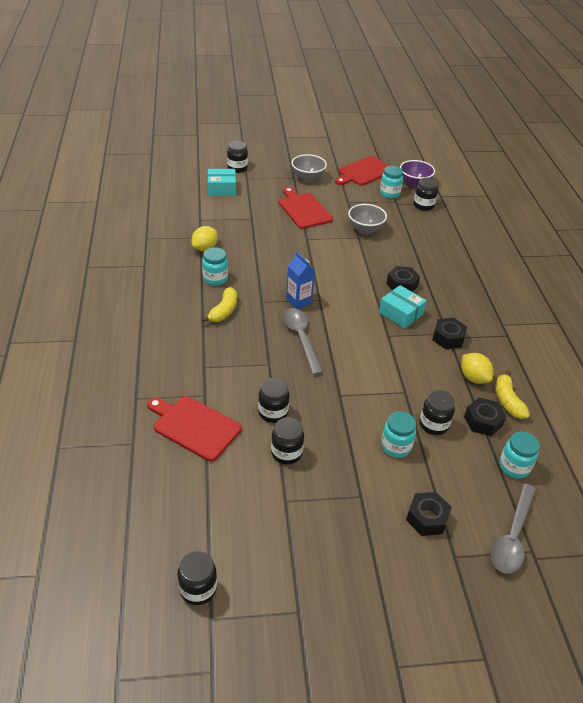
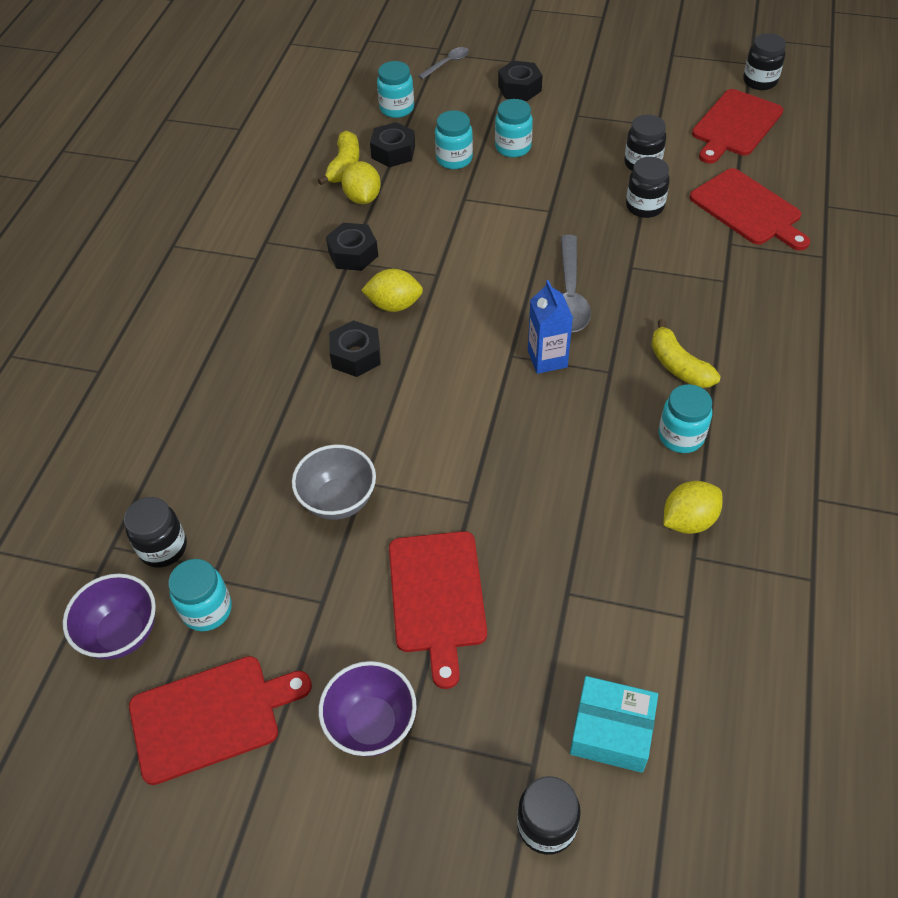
camera: 155 degrees left, 10 degrees up
(215, 516) = (735, 125): none -> red cutting board
(224, 311) = (678, 366): yellow banana -> yellow banana turned 75 degrees counterclockwise
(308, 178) = (371, 724): grey bowl -> purple bowl
(401, 313) = (394, 305): turquoise box -> yellow lemon
(433, 425) = (454, 159): black jar -> turquoise jar
(512, 537) = (447, 63): grey spoon -> grey spoon, size x0.56

